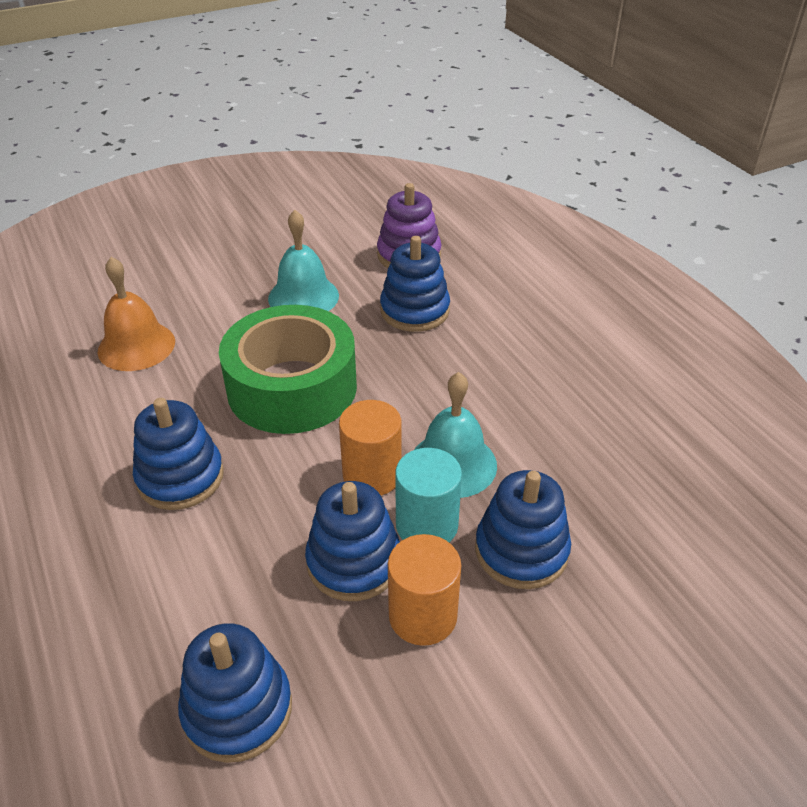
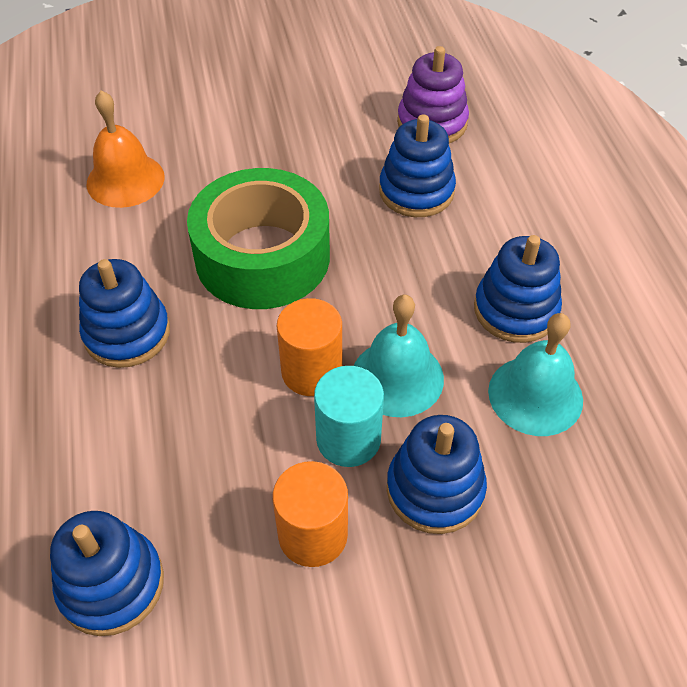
camera: 15 degrees right, 10 degrees up
(303, 297) = (305, 153): turquoise bell -> turquoise bell (535, 395)
(354, 562) = (264, 461): blue stacking toy -> blue stacking toy (515, 310)

